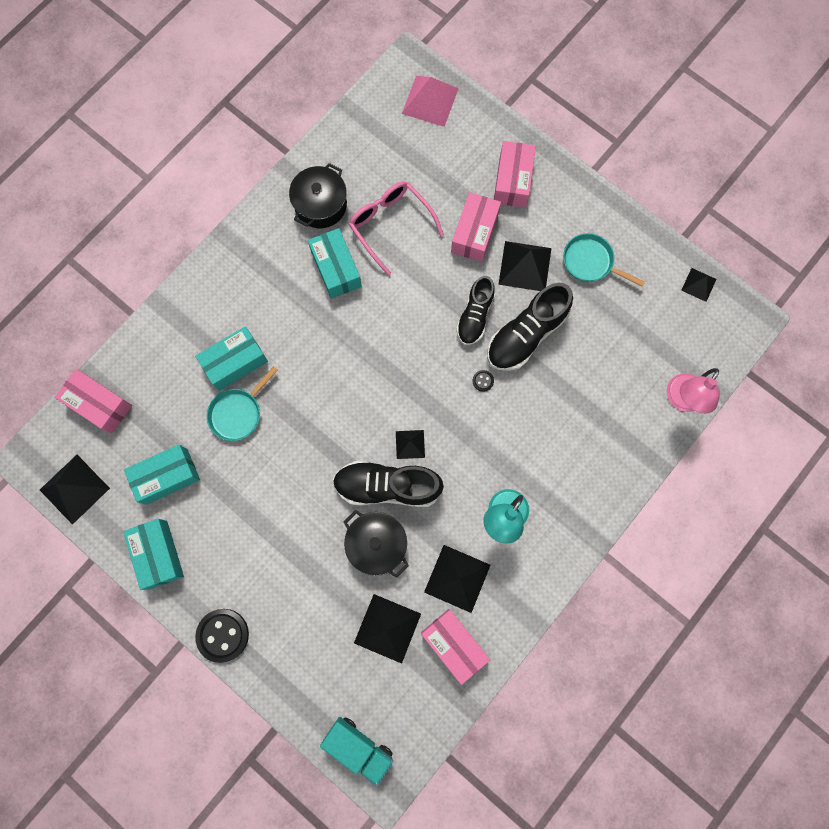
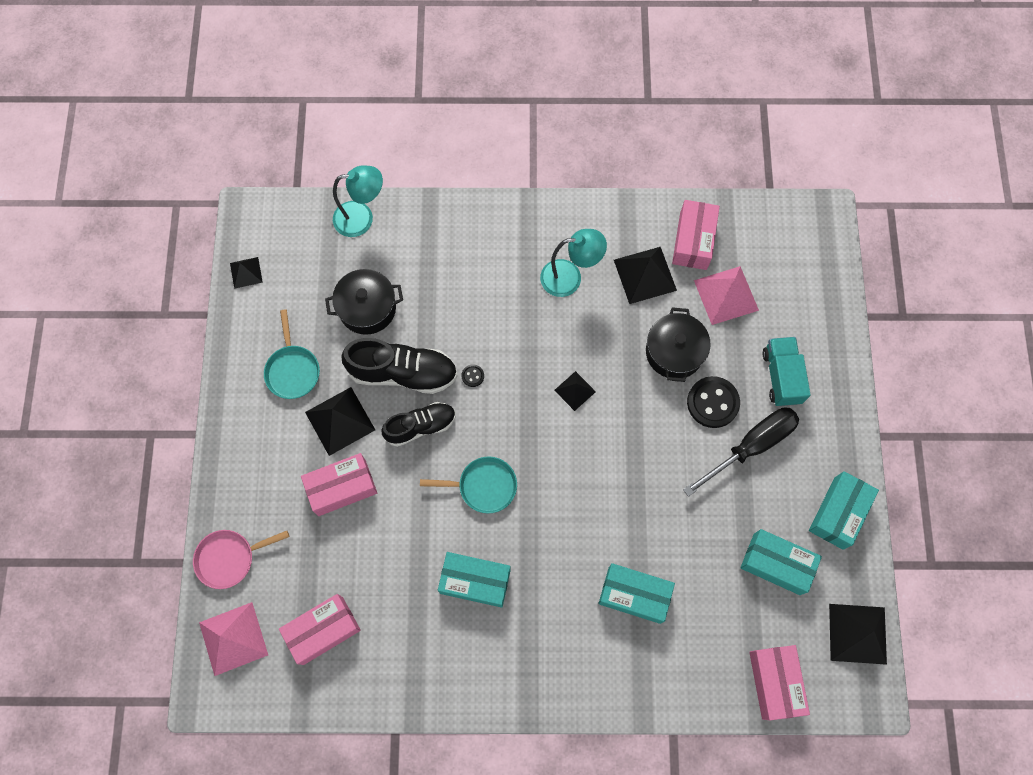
camera: 130 degrees left, 5 degrees down
(223, 635) = (844, 409): black button -> black button (712, 403)
(238, 413) = (673, 552): turquoise pan -> turquoise pan (483, 486)
(259, 536) = (751, 446): none -> black screwdriver
(320, 205) = (424, 650): black pot -> black pot (367, 308)
(336, 269) = (475, 581): turquoise box -> turquoise box turned 75 degrees clockwise
(359, 747) = (821, 250): turquoise truck -> turquoise truck (781, 376)
(387, 486) = (623, 380): black shoe -> none
(387, 628) = (726, 295): black pyramid -> pink pyramid
(391, 226) = (394, 566): pink glasses -> none
(485, 132) = (229, 558): none -> pink pan
(512, 181) = (262, 494): pink box -> pink box (323, 630)
(681, 400) = (362, 218): pink lamp -> turquoise lamp

